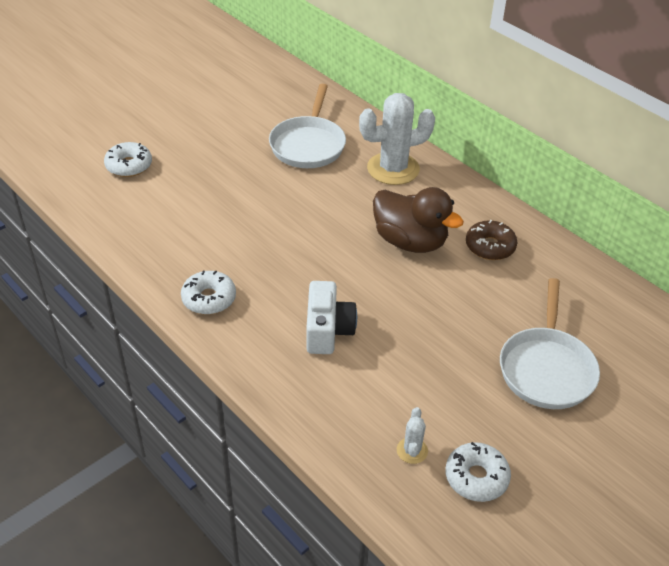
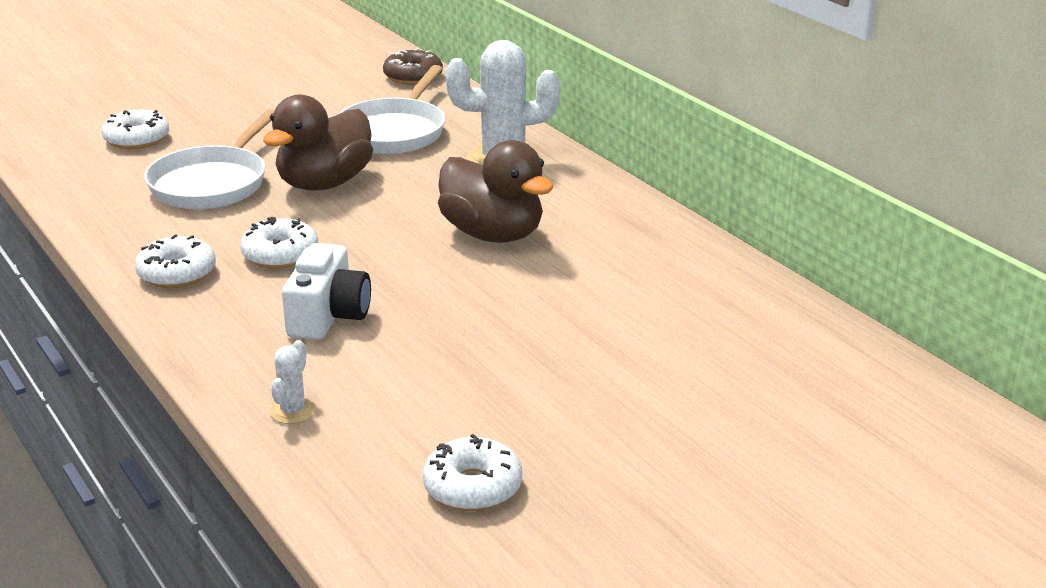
camera: 10 degrees right, 15 degrees down
(273, 274) = (280, 255): none -> white donut
(278, 201) = (324, 183): none -> brown duck
(412, 450) = (389, 450): white cactus -> white cactus (293, 411)
(490, 246) = (609, 246): brown donut -> brown donut (413, 77)
(546, 368) = (636, 378): white pan -> white pan (212, 183)

